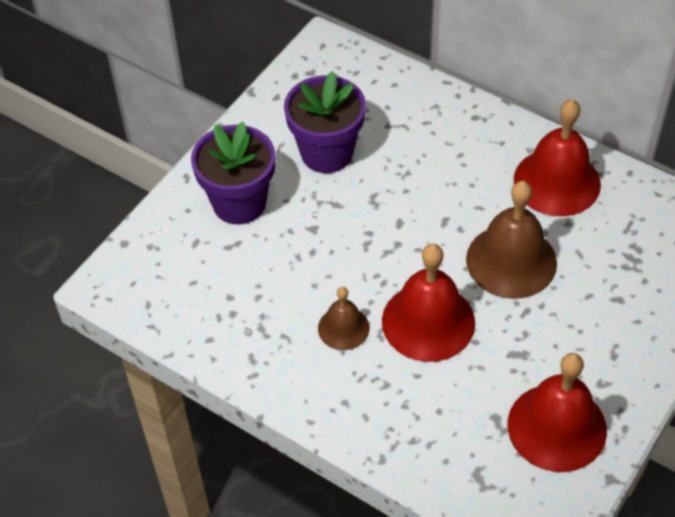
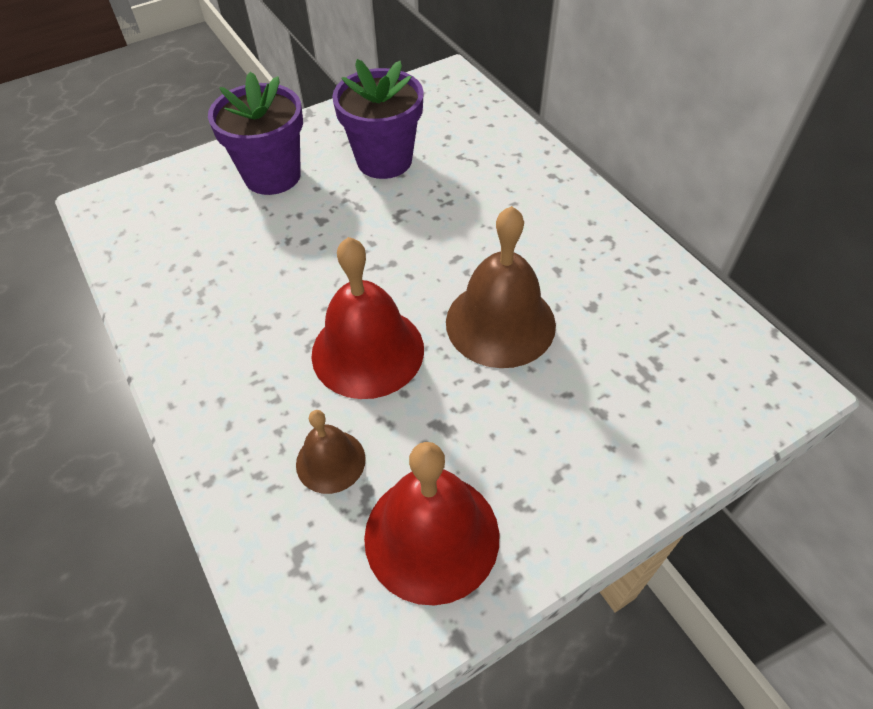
camera: 25 degrees right, 0 degrees up
(343, 328) = (277, 323): brown bell -> brown bell (330, 461)
(557, 182) = (602, 262): red bell -> none

